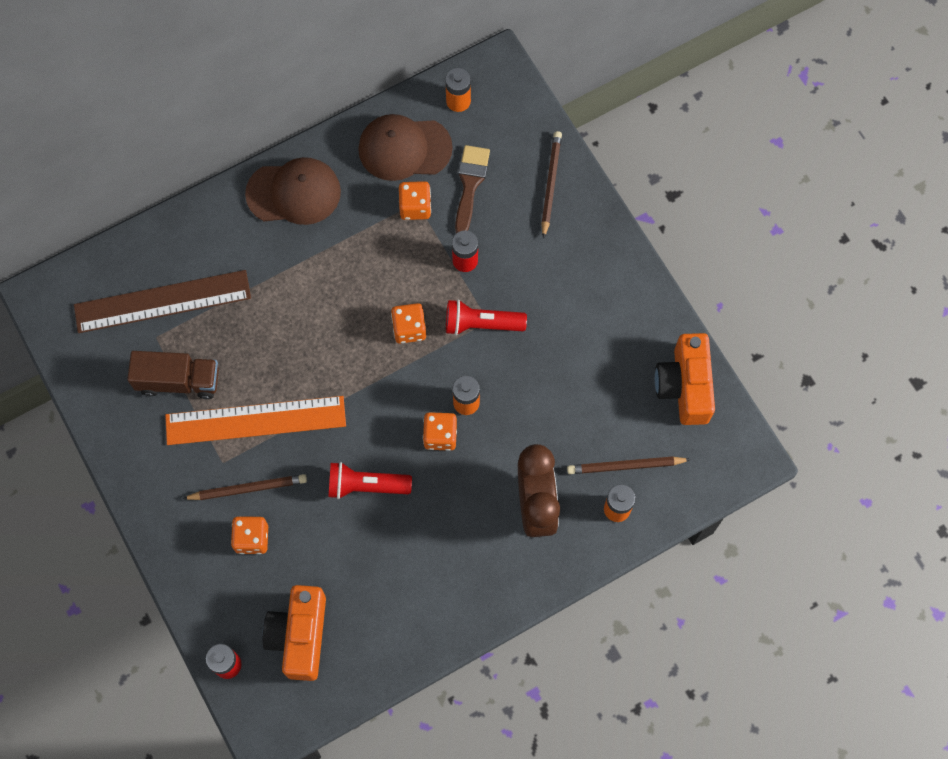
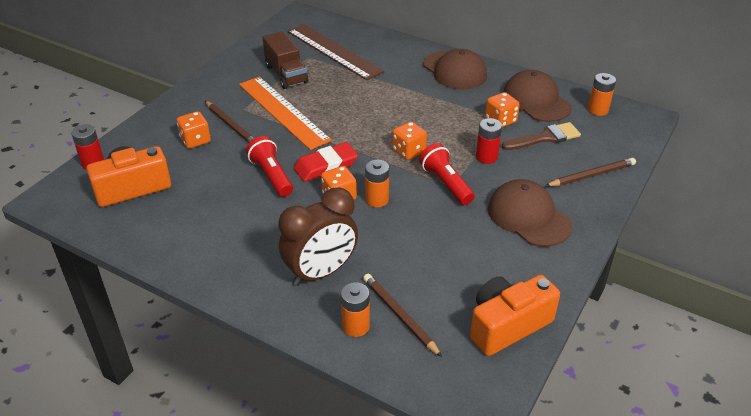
camera: 60 degrees right, 30 degrees down
(383, 424) = (326, 166): none -> red eraser
(572, 281) = (528, 217): none -> brown cap

